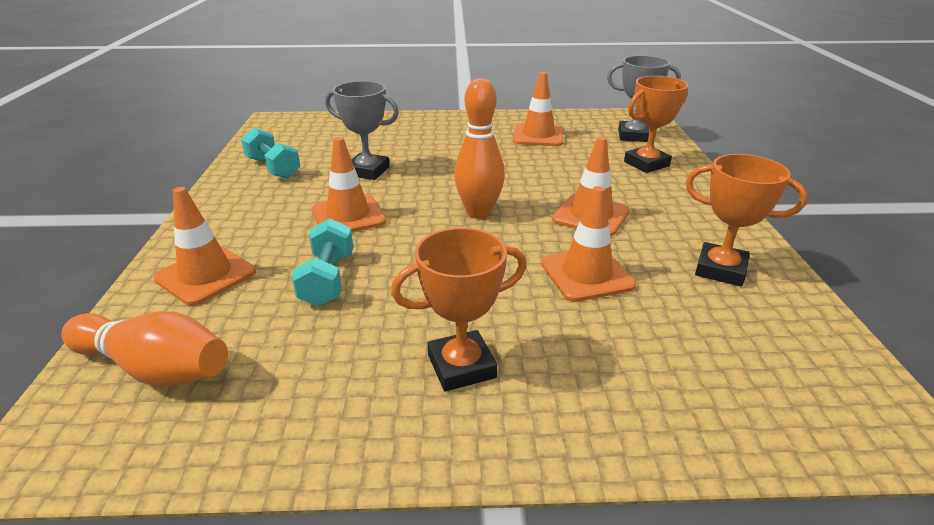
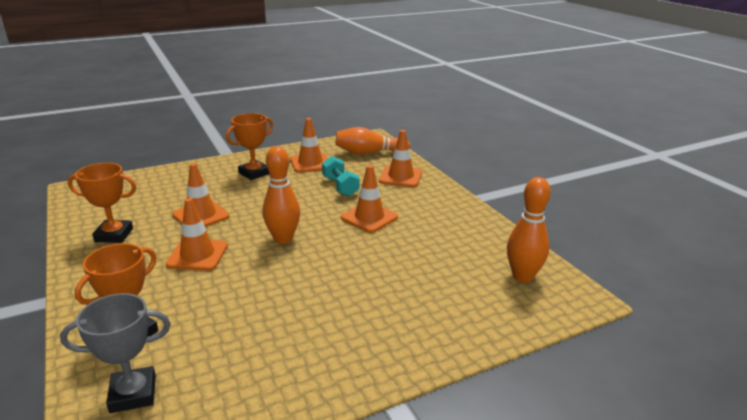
camera: 155 degrees right, 5 degrees down
(273, 168) = (475, 240): turquoise dumbbell -> none
(289, 137) = (522, 276): none -> orange bowling pin
(367, 171) = (399, 255): grey trophy -> none
(538, 135) = (265, 356): orange traffic cone -> orange traffic cone (310, 163)

